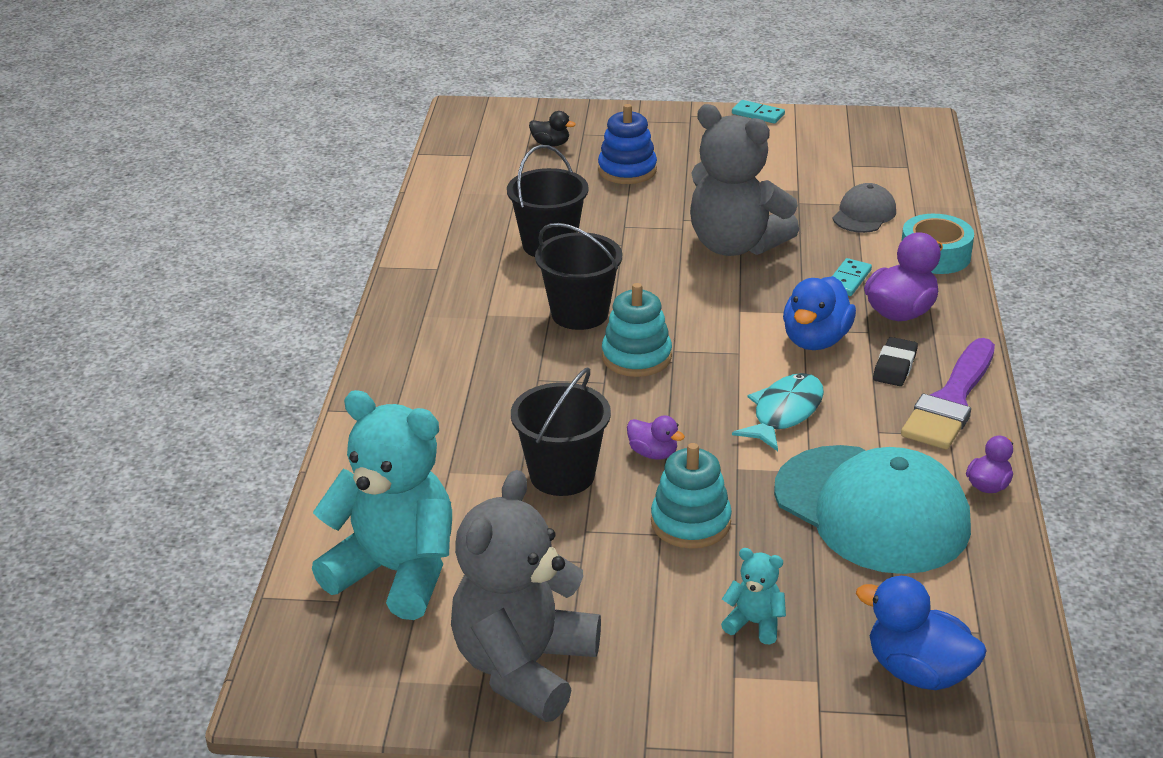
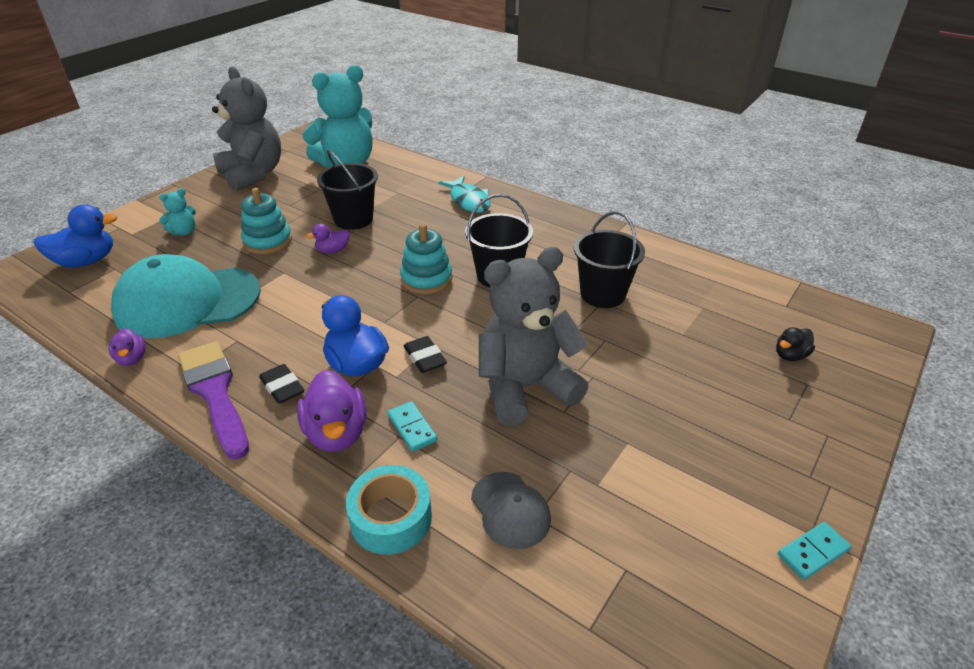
camera: 120 degrees right, 5 degrees up
(627, 170) = (709, 381): blue stacking toy -> none
(761, 307) = (425, 358): none -> black eraser
(784, 413) = (303, 311): turquoise fish -> turquoise fish (468, 201)

